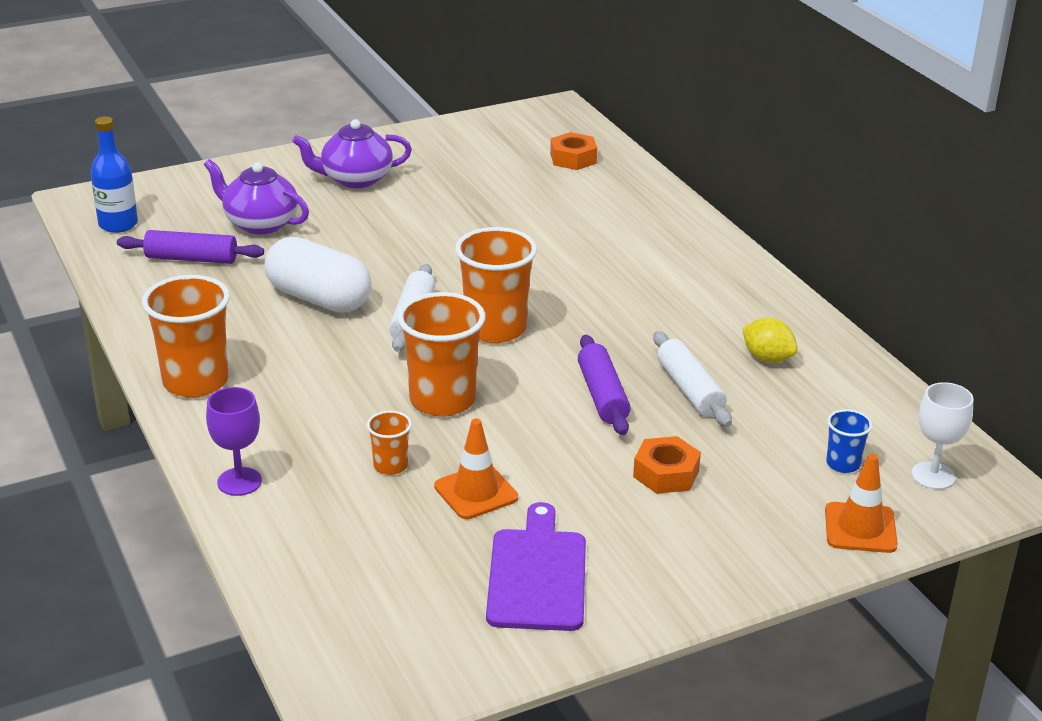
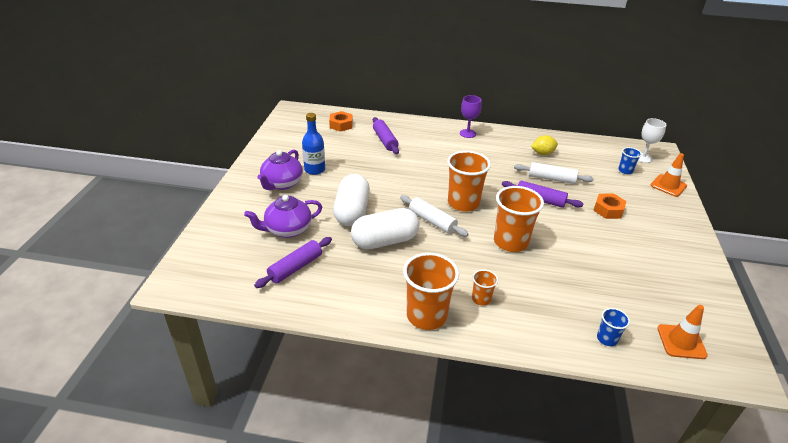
camera: 55 degrees left, 5 degrees up
(118, 224) = (222, 280): blue bottle -> blue bottle (314, 169)
(239, 482) = (536, 337): purple goblet -> purple goblet (467, 133)
(297, 546) = (607, 339): none -> blue cup
(356, 251) = (352, 212): none -> white capsule
(390, 466) = (555, 280): orange cup -> orange cup (481, 299)
(476, 492) = (592, 264): orange traffic cone -> orange traffic cone (681, 342)
(537, 575) = (664, 273): purple cutting board -> none
(582, 207) = (385, 140): none -> purple rolling pin

